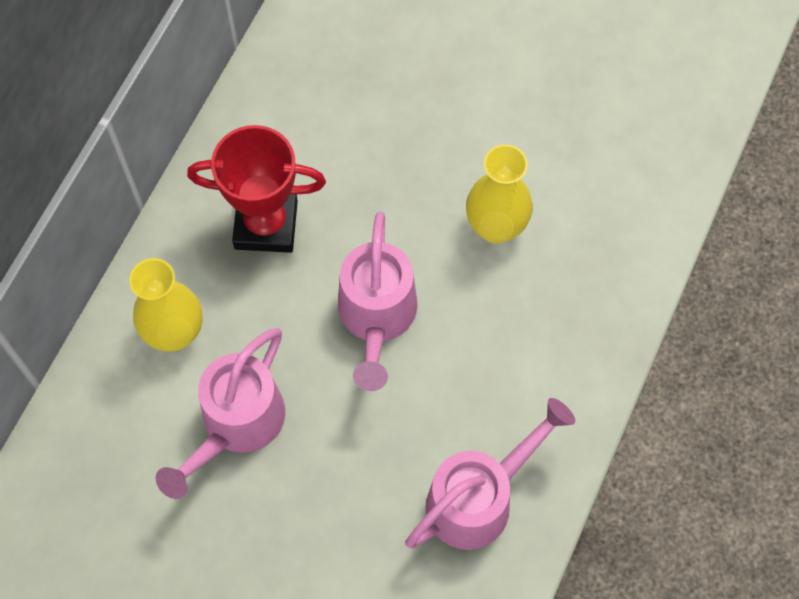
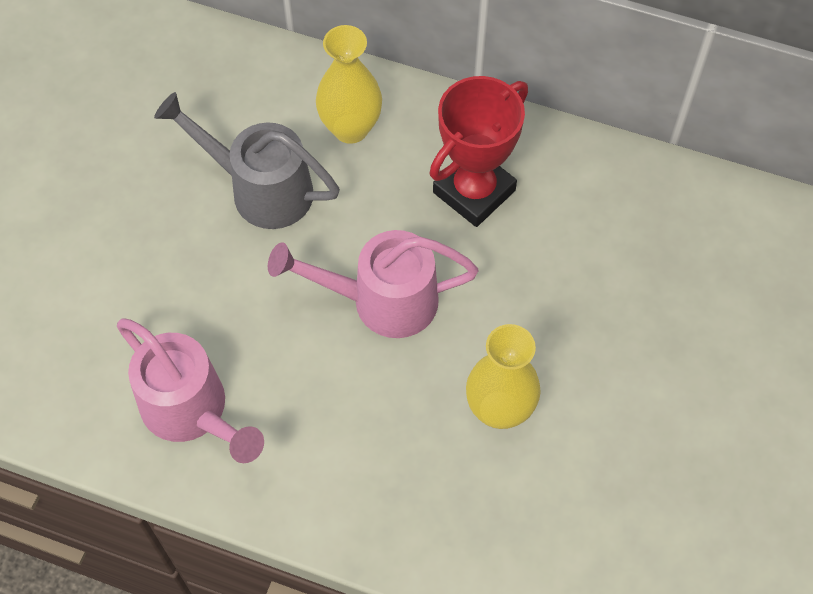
camera: 85 degrees right, 5 degrees down
(236, 425) = (260, 189): pink watering can -> grey watering can
(266, 224) = (474, 191): red trophy -> red trophy turned 45 degrees clockwise

